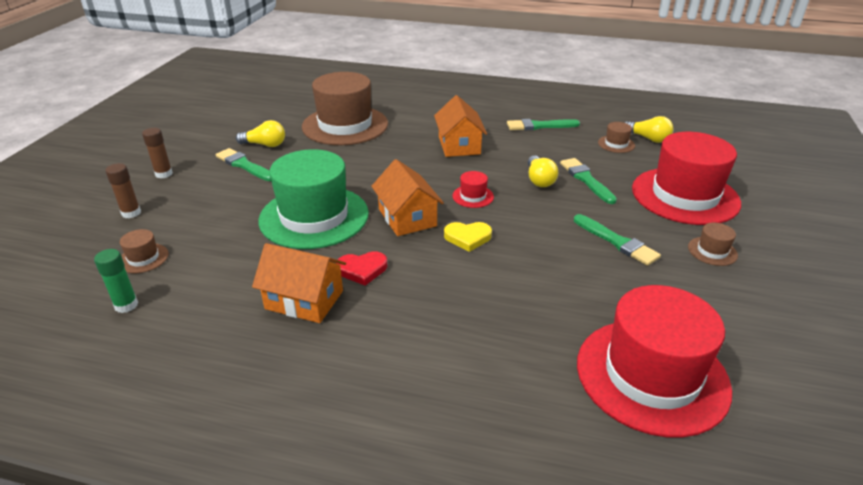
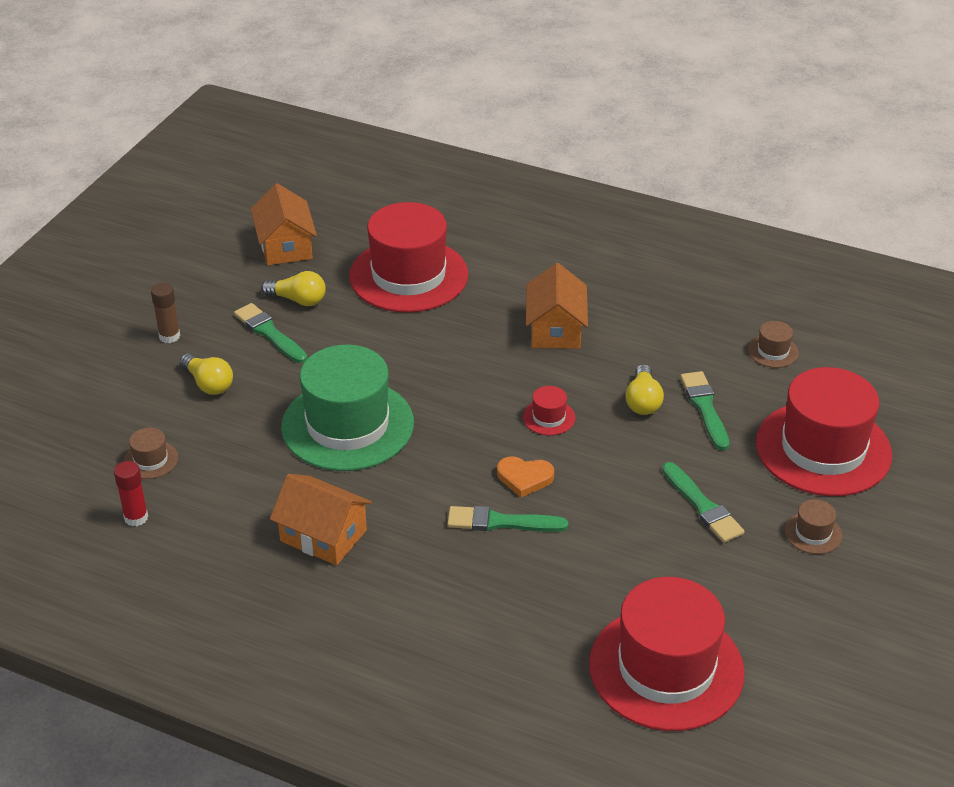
camera: 10 degrees right, 5 degrees up
(126, 305) = (136, 517): green glue stick -> red glue stick
(131, 213) = (133, 394): brown glue stick -> none
(345, 125) = (408, 275): brown hat -> red hat
(362, 270) = (392, 506): red heart -> none
(407, 217) = (459, 440): orange house -> orange house (285, 246)
(467, 238) = (524, 478): yellow heart -> orange heart
(539, 126) = (678, 306): green brush -> green brush (501, 522)
(648, 138) = (823, 346): yellow light bulb -> yellow light bulb (208, 384)

